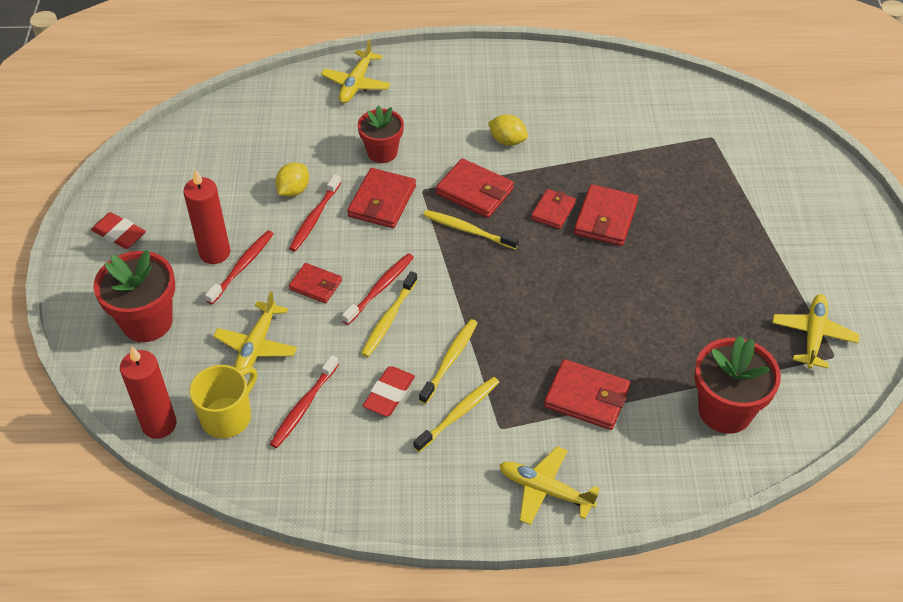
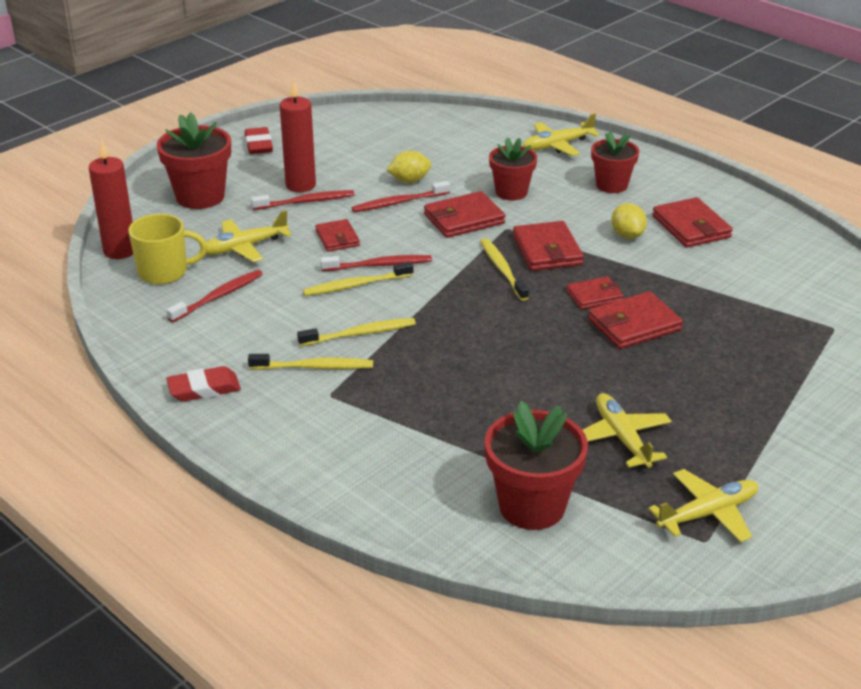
camera: 45 degrees right, 15 degrees down
(303, 406) = (218, 296): red toothbrush -> red toothbrush turned 150 degrees clockwise
(389, 394) = (285, 325): red eraser -> red eraser (204, 389)
(441, 99) = (611, 185): none -> red flower pot
(545, 490) = (299, 452): yellow plane -> yellow plane (622, 438)
(586, 397) = (427, 421): red wallet -> red wallet (691, 227)

